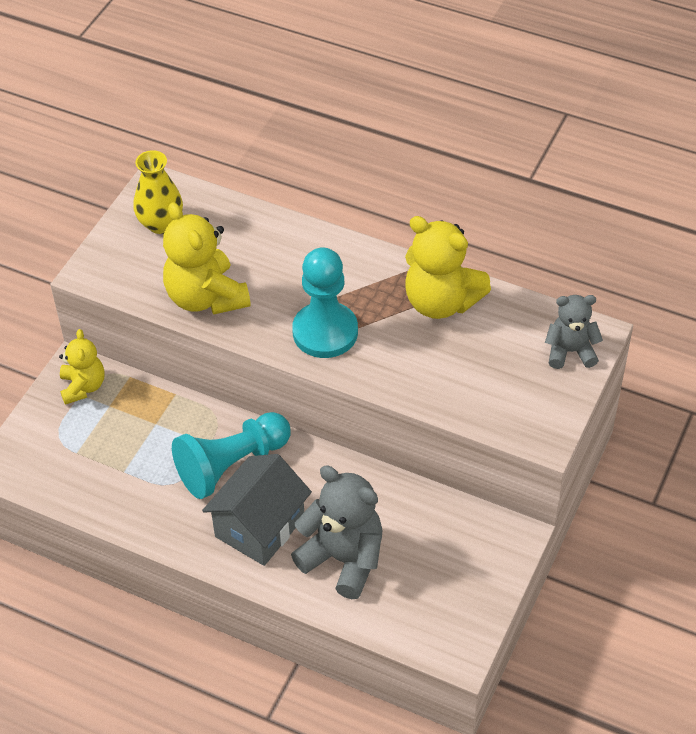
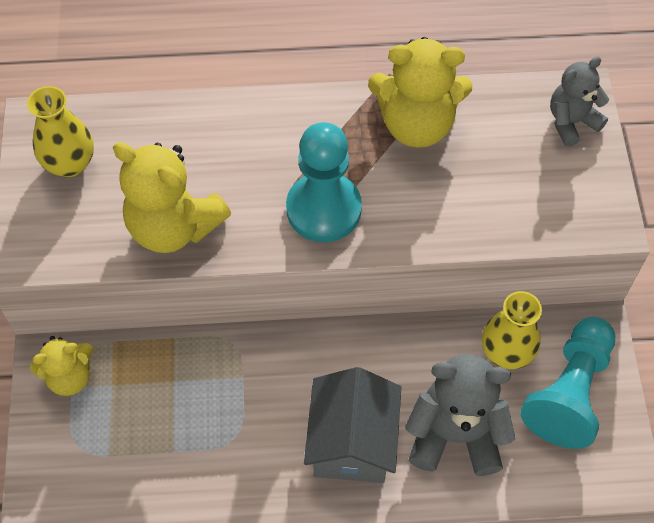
camera: 30 degrees left, 10 degrees up
(83, 387) = (70, 377): yellow teddy bear -> yellow teddy bear turned 105 degrees clockwise
(231, 465) = (281, 388): turquoise pawn -> turquoise pawn (569, 392)
(427, 519) = (506, 352): none -> yellow vase

